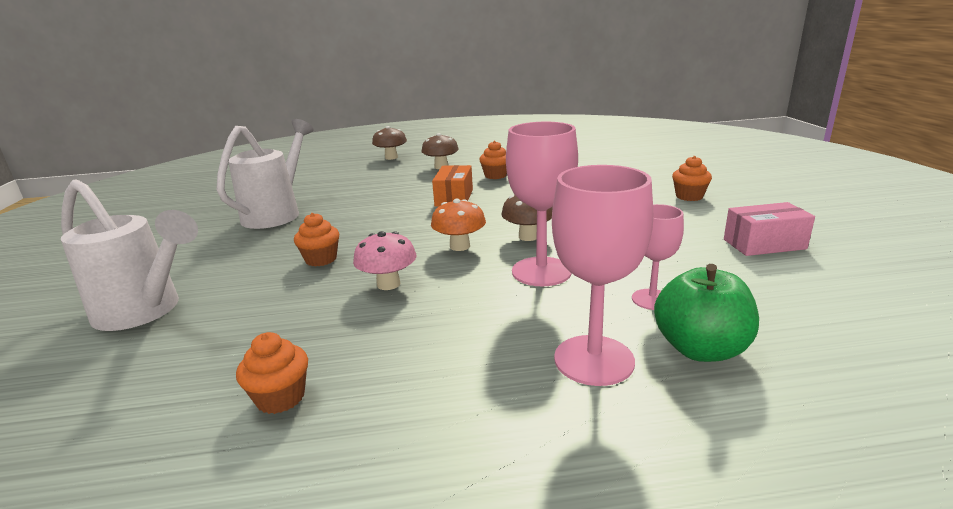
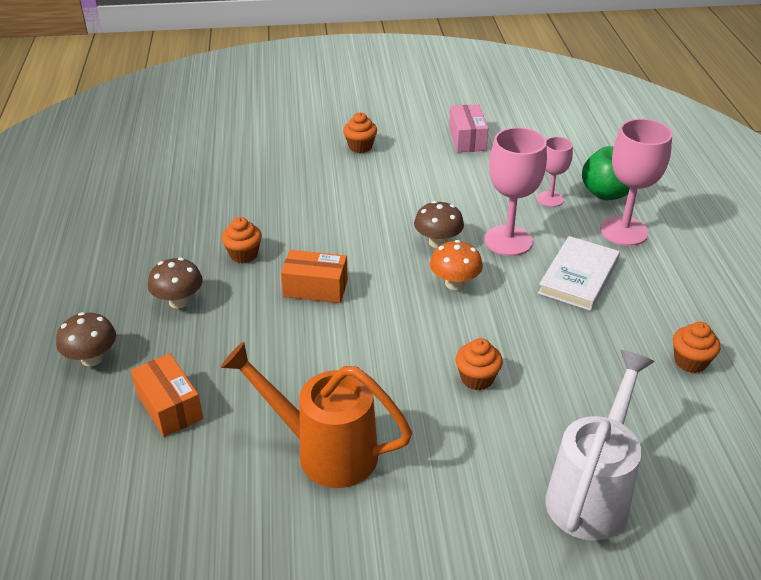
camera: 90 degrees left, 15 degrees up
(277, 213) = (324, 451): white watering can -> orange watering can
(342, 176) = (169, 407): none -> orange box
(388, 284) = (530, 324): pink mushroom -> none
(473, 316) = (578, 277): none -> white book

